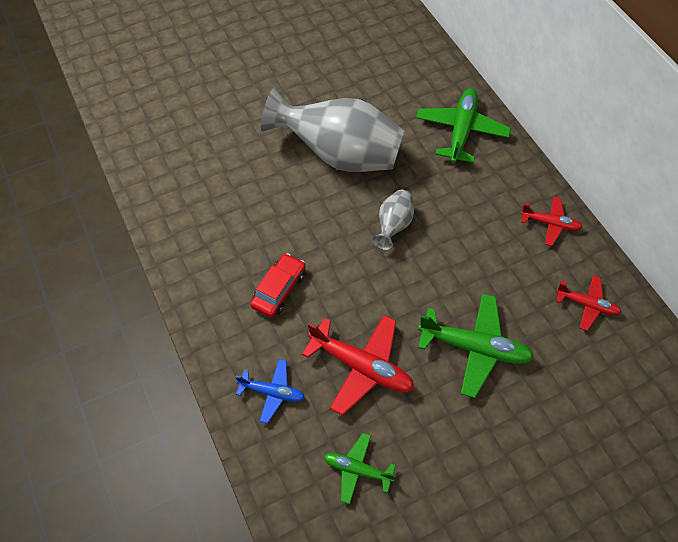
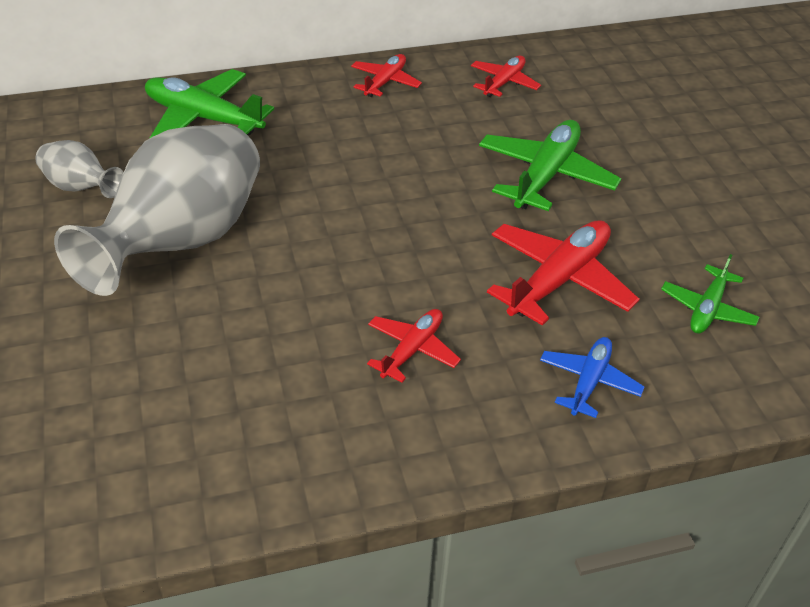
camera: 80 degrees left, 15 degrees down
(279, 289) = (412, 350): red car -> red plane
(393, 226) = (339, 209): grey vase -> grey vase (81, 188)

